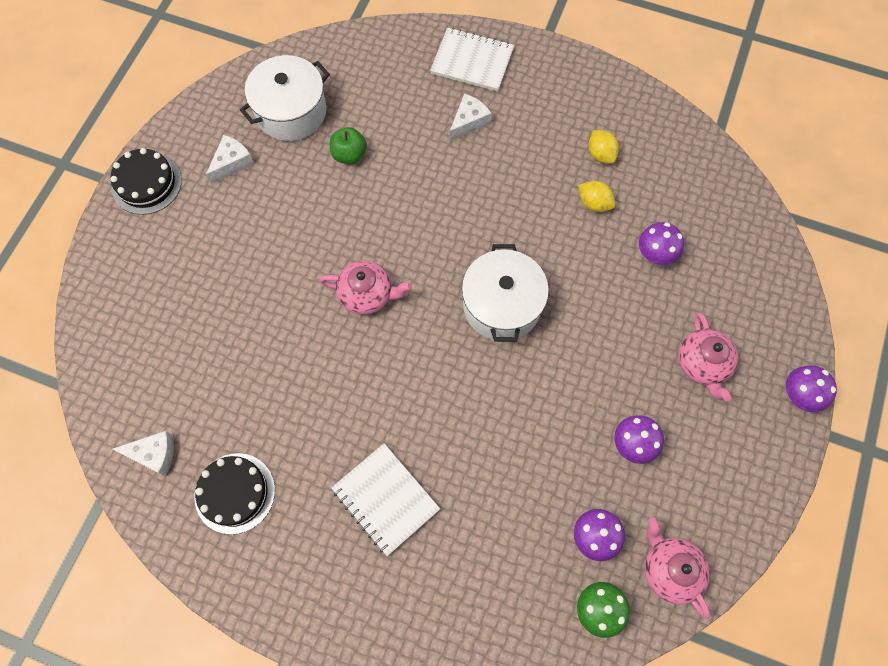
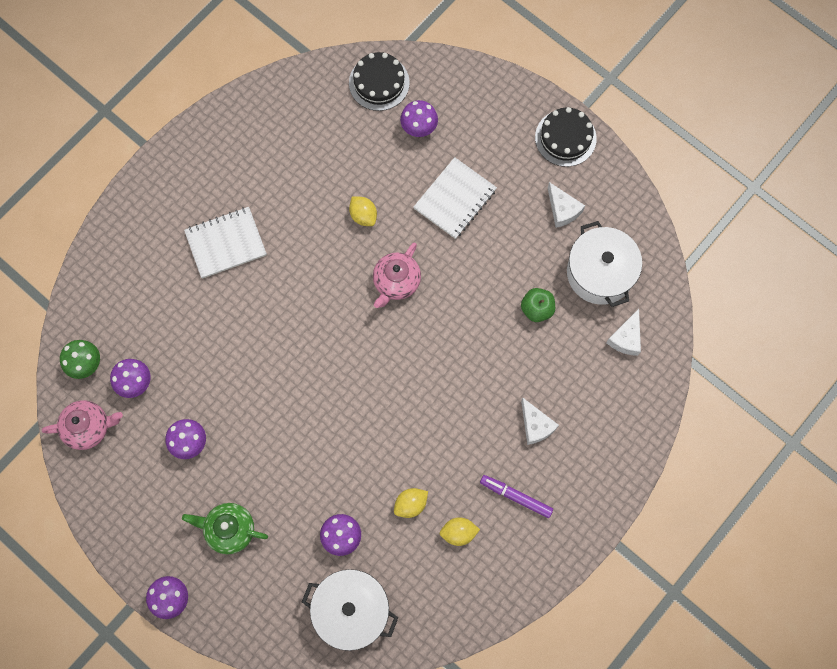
camera: 110 degrees right, 5 degrees up
(154, 454) = (326, 94): white cheese -> white cheese (626, 338)
(172, 333) = (419, 127): none -> purple mushroom
(235, 493) = (274, 141): black cake -> black cake (379, 82)
(300, 355) = (363, 215): none -> yellow lemon
(472, 61) = (603, 454): white notebook -> white notebook (455, 199)
(502, 305) = (345, 386): white pot -> white pot (351, 611)
(544, 118) = (516, 497): none -> purple marker
(702, 364) = (229, 529): pink teapot -> green teapot

